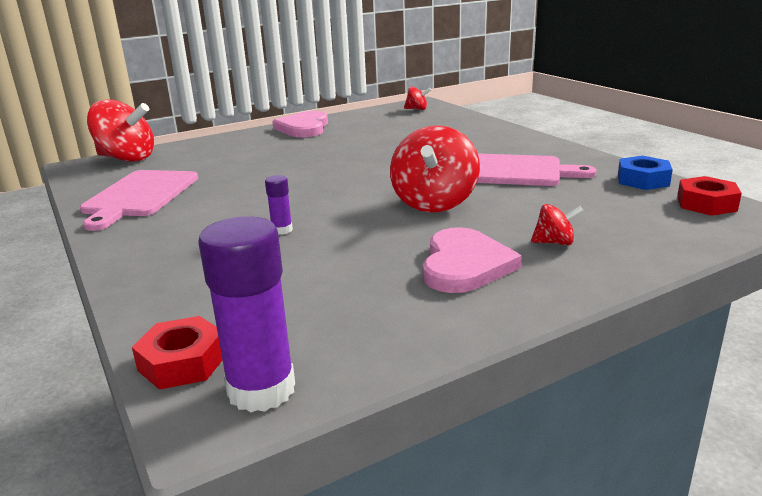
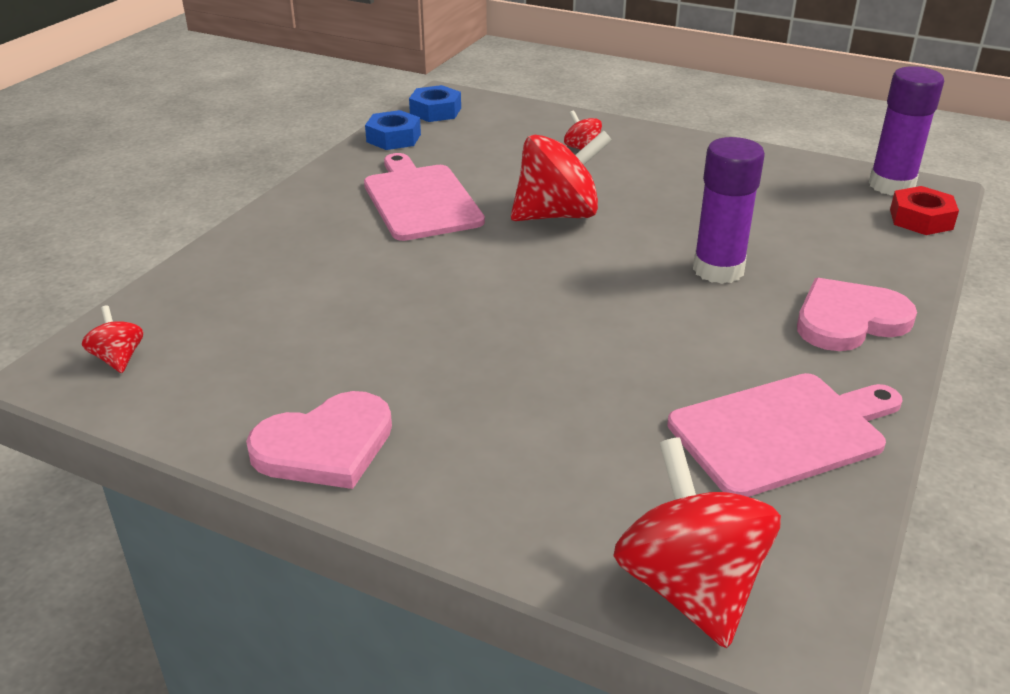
camera: 125 degrees left, 10 degrees up
(282, 230) = (718, 270): purple glue stick -> purple glue stick, size x2.08
(464, 265) = (664, 170): pink heart -> pink heart (849, 320)
(706, 204) = (435, 111): red nut -> blue nut

